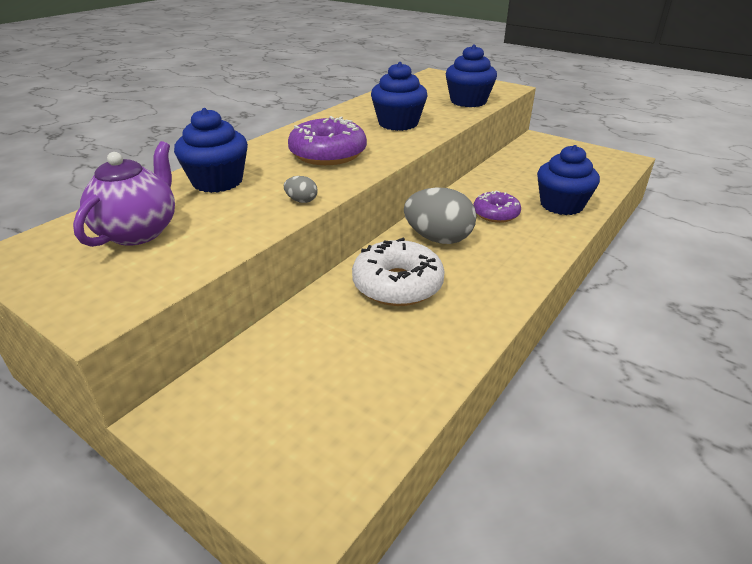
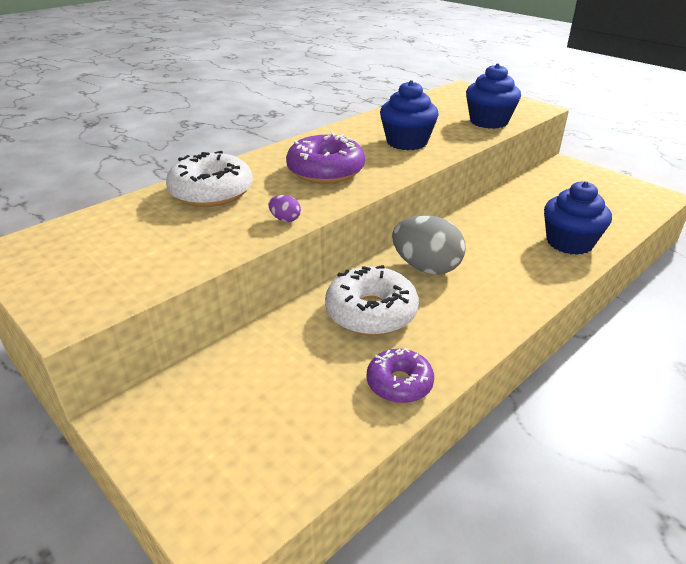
camera: 10 degrees right, 0 degrees up
(139, 232) = (126, 237): purple teapot -> none
(217, 181) = (211, 192): blue cupcake -> white donut
(301, 201) = (285, 219): grey egg -> purple egg
(496, 214) = (494, 246): purple donut -> purple donut (399, 383)

